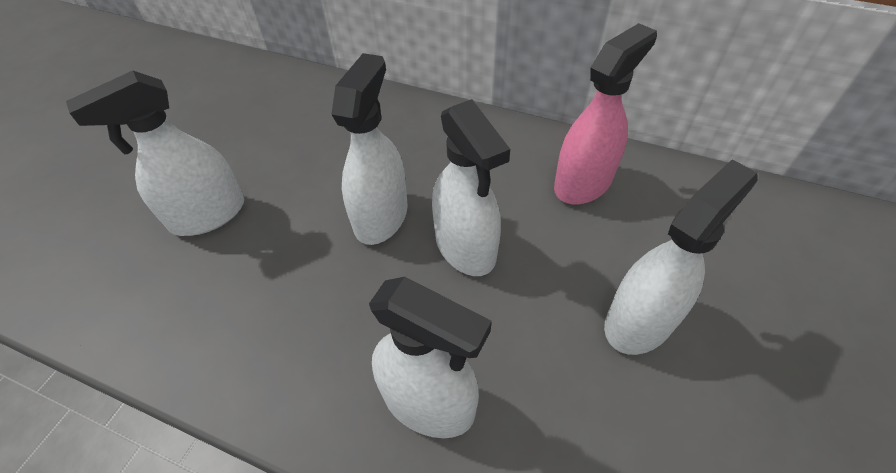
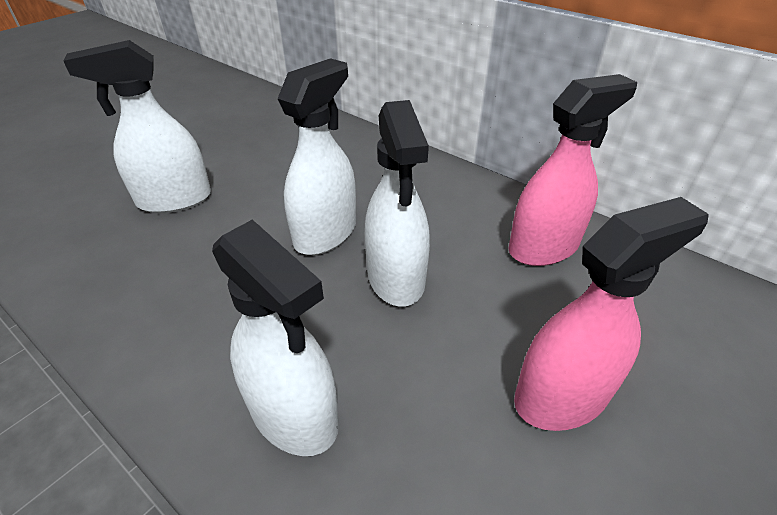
camera: 15 degrees right, 10 degrees down
(639, 320) = (562, 396): white spray bottle -> pink spray bottle

